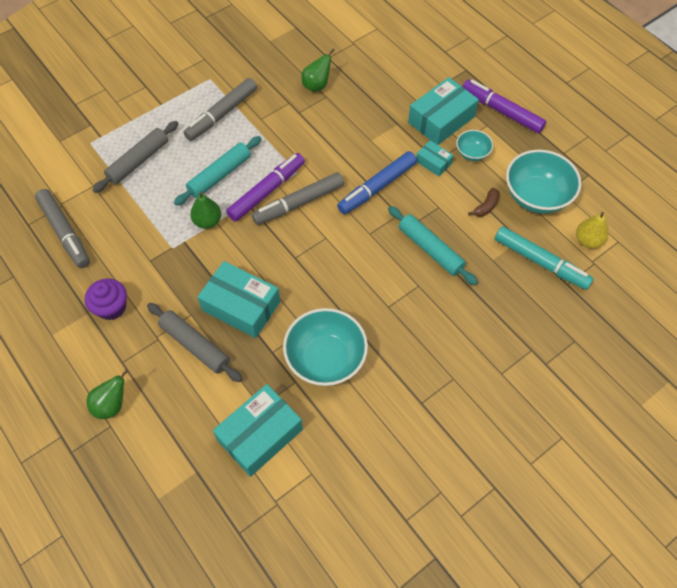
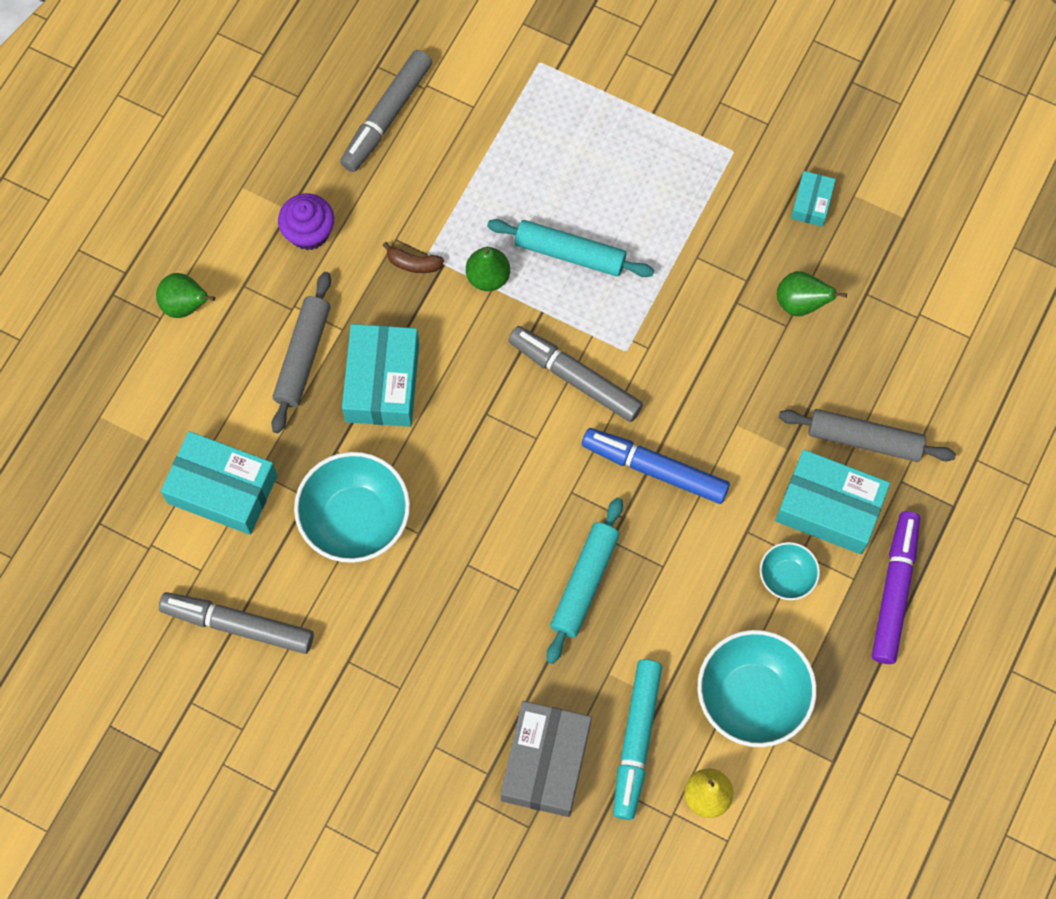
camera: 65 degrees right, 10 degrees up
(138, 161) = (540, 139): grey rolling pin -> grey rolling pin (864, 440)
(222, 114) = (676, 201): grey marker -> grey marker (238, 625)
(267, 191) = (574, 327): purple marker -> none
(433, 162) = (740, 528): turquoise box -> turquoise box (811, 203)
(486, 207) = (696, 632): brown banana -> brown banana (413, 263)
(536, 315) = (545, 762): none -> grey box

